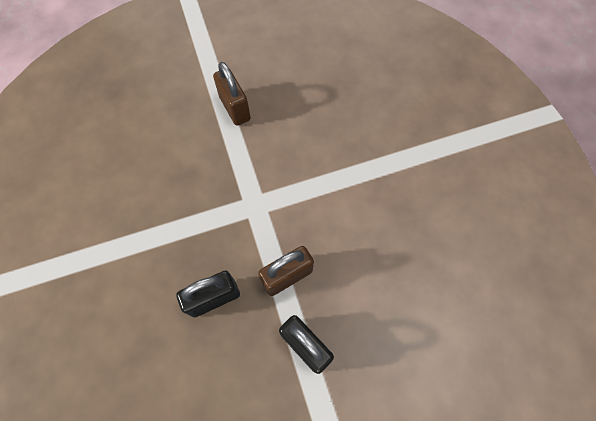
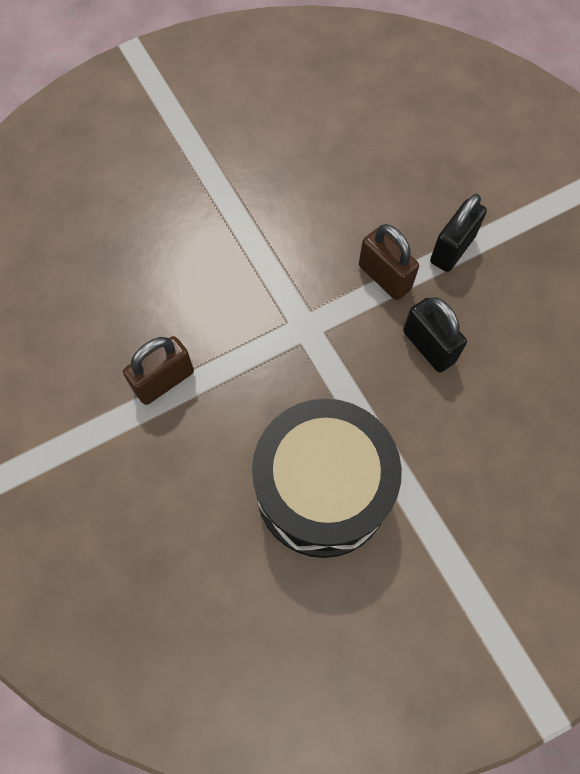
camera: 100 degrees left, 0 degrees up
(125, 194) = (322, 490): none -> black drum

